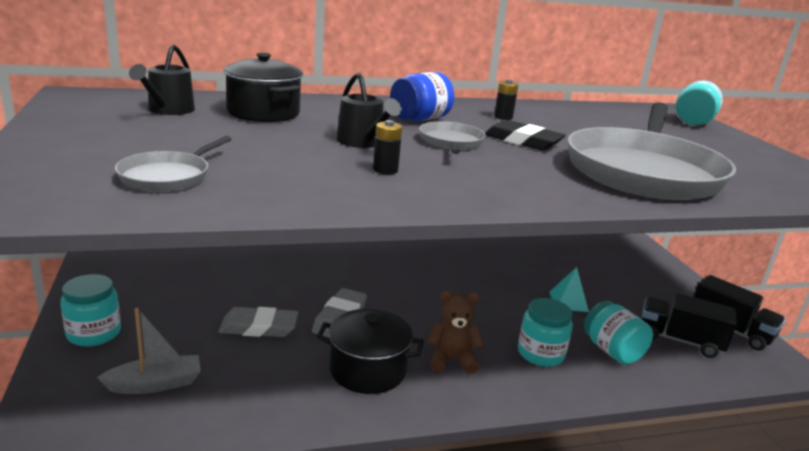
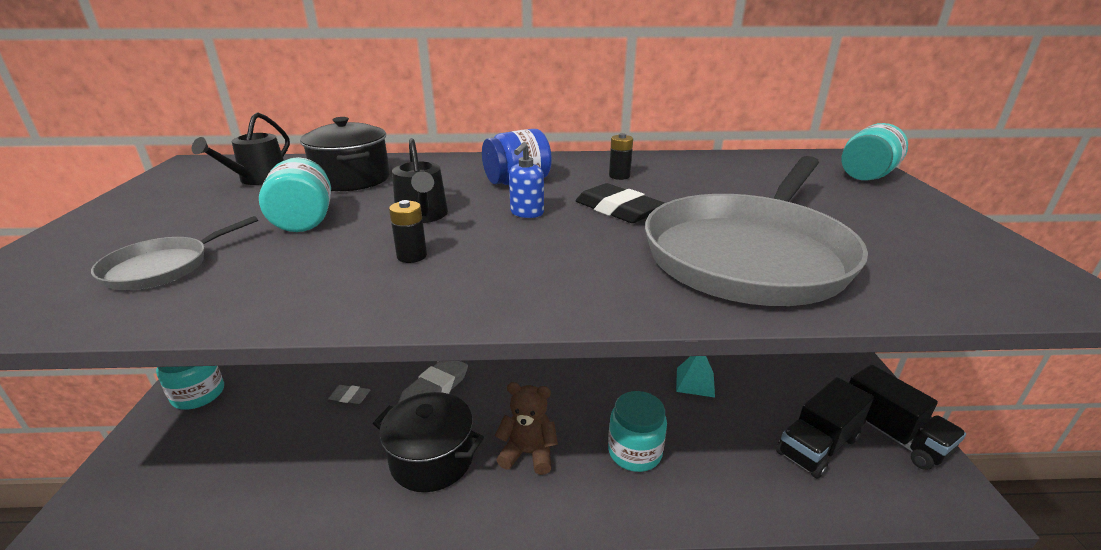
camera: 15 degrees right, 5 degrees up
(155, 384) = (219, 459): grey boat -> none
(259, 327) = (350, 397): grey eraser -> grey eraser, size x0.53
(451, 142) = (527, 213): grey pan -> blue soap dispenser
(612, 351) = (724, 455): turquoise jar -> turquoise jar (304, 220)
(679, 340) = (817, 445): black truck -> black truck turned 75 degrees counterclockwise

